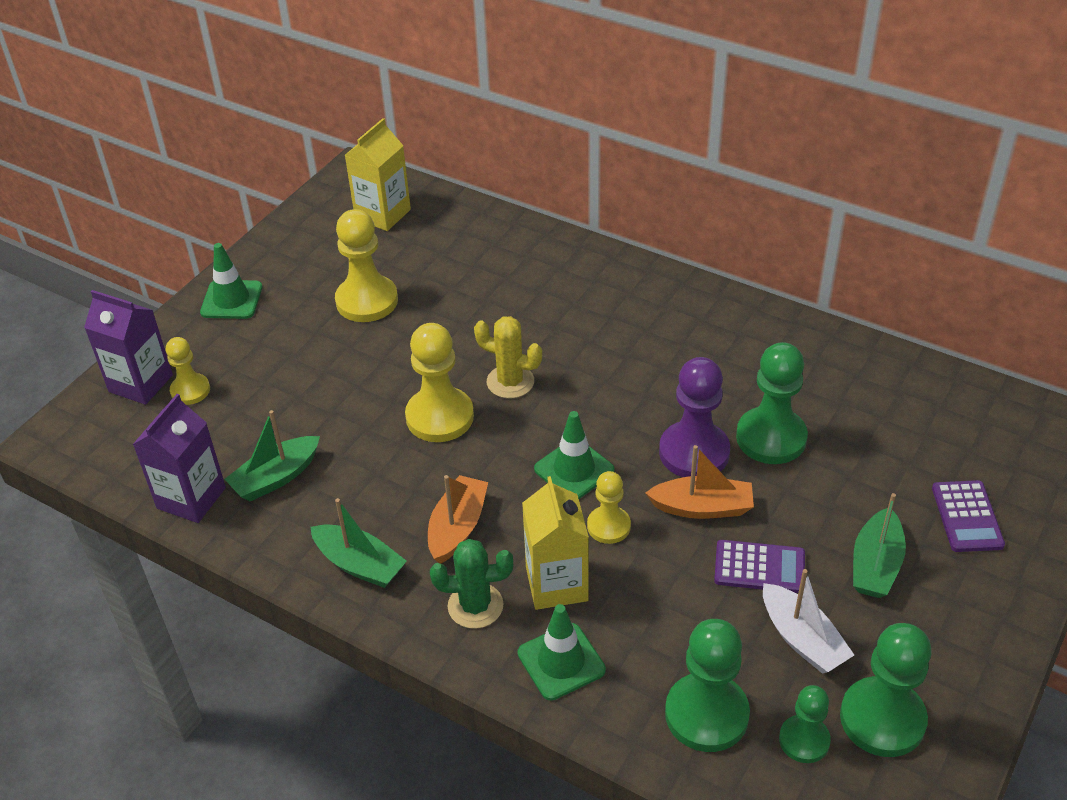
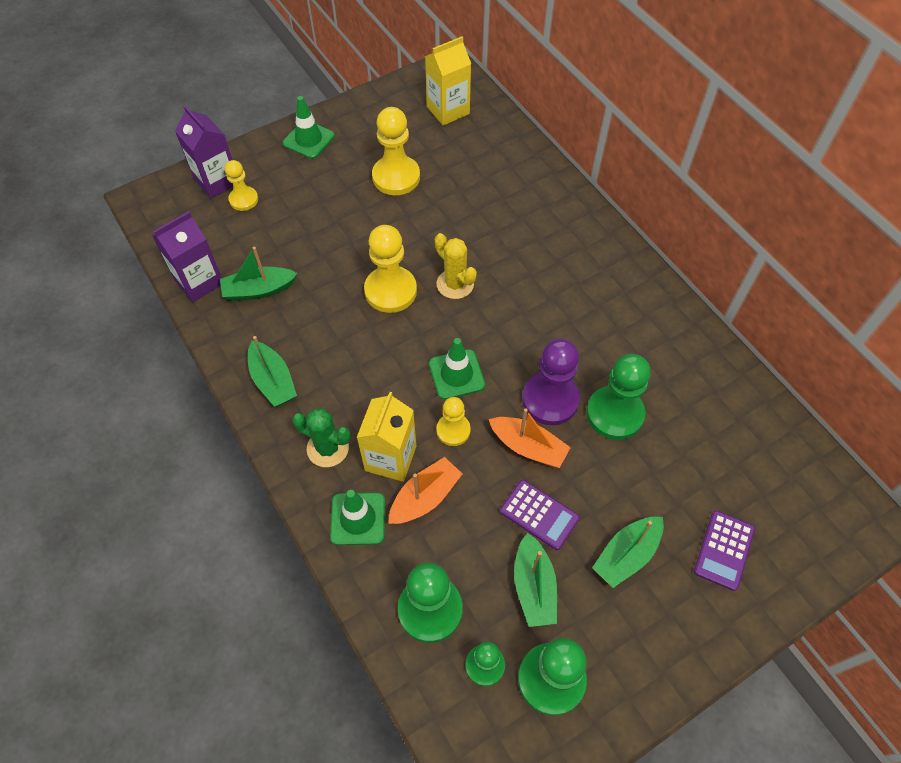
camera: 25 degrees right, 15 degrees up
(457, 527) = (351, 383): orange boat -> orange boat (425, 497)
(802, 639) = (533, 587): white boat -> green boat

